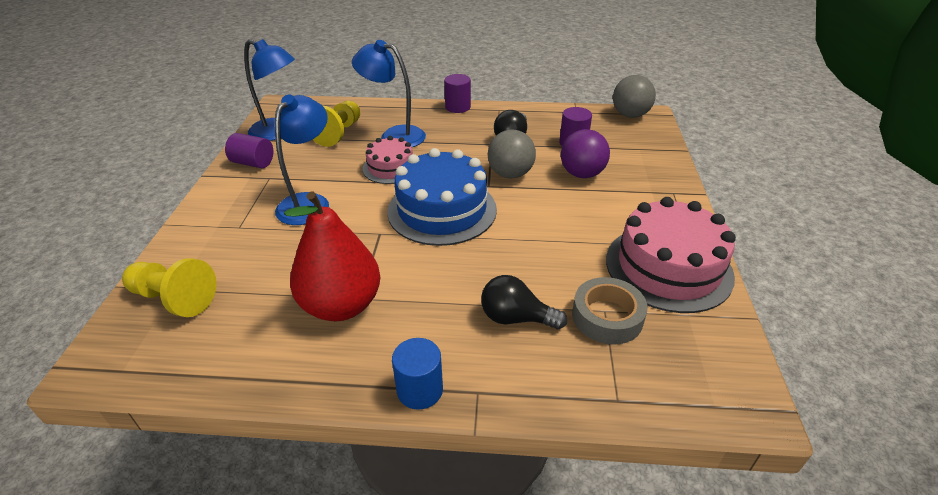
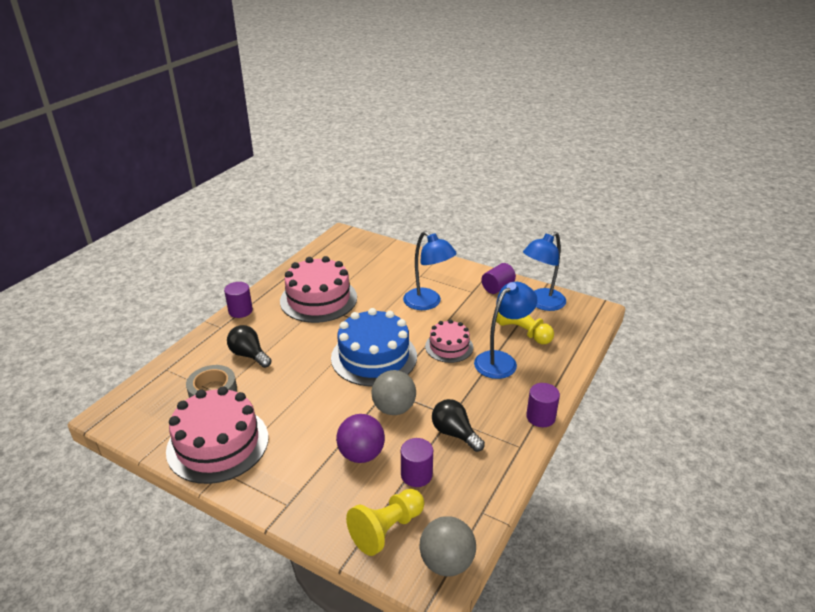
camera: 115 degrees right, 5 degrees down
(174, 299) = (370, 253): yellow pawn -> yellow pawn (386, 529)
(341, 305) = (318, 299): red pear -> pink cake
(420, 390) = (240, 311): blue cylinder -> purple cylinder
(516, 318) = (249, 355): black light bulb -> black light bulb turned 90 degrees counterclockwise

